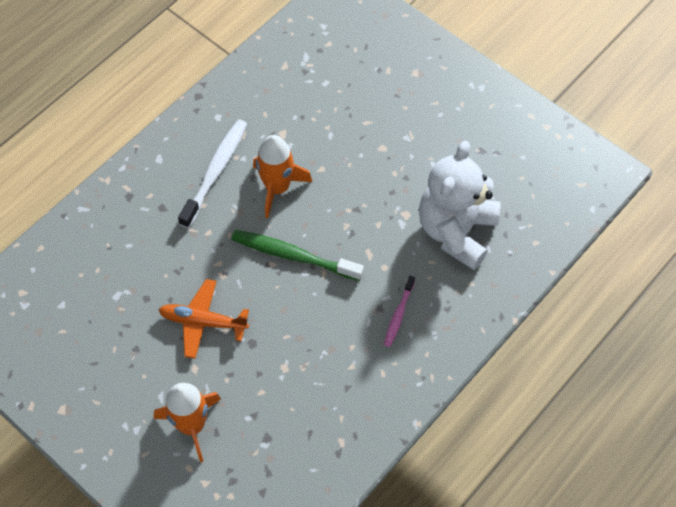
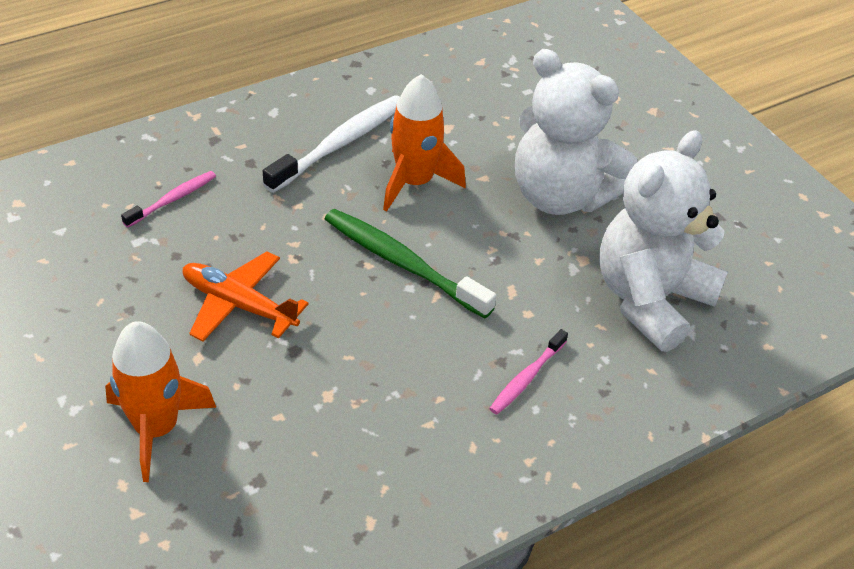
camera: 15 degrees right, 15 degrees down
(124, 255) = (172, 199): none -> pink toothbrush
(376, 167) = (561, 195): none -> white teddy bear

